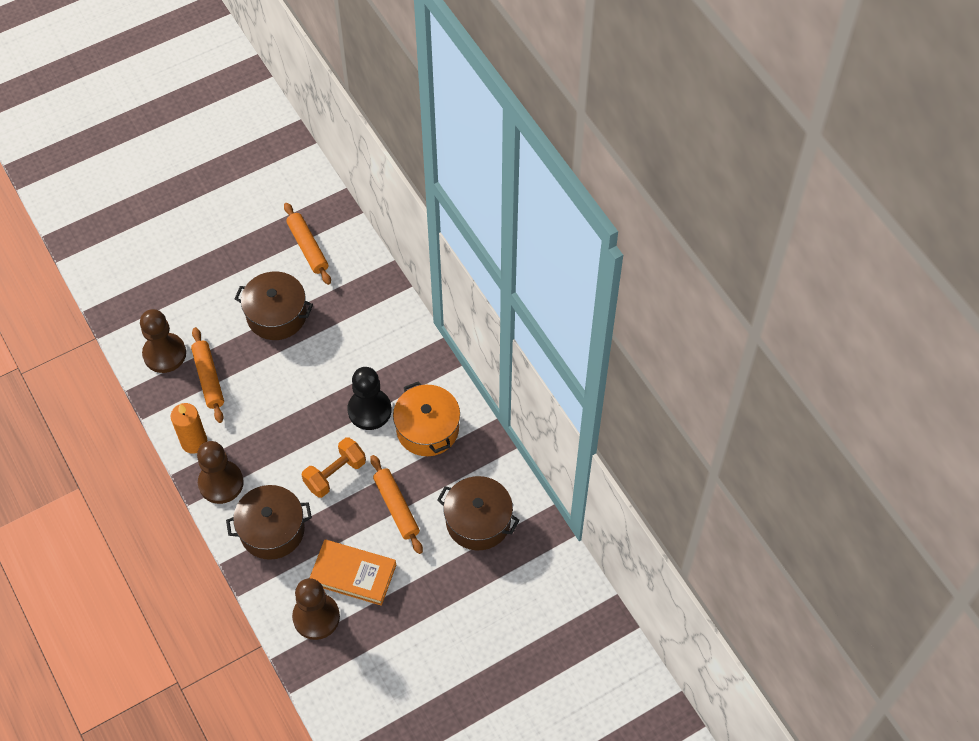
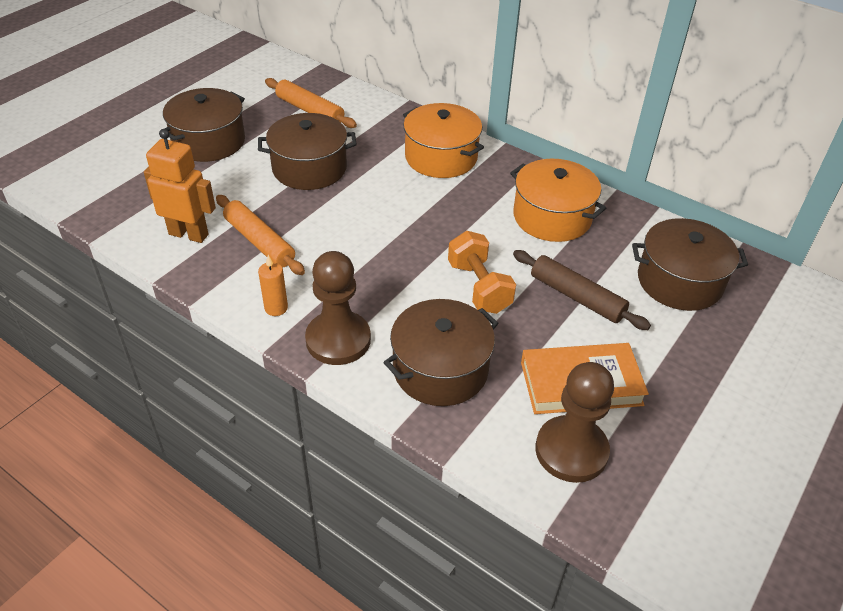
camera: 25 degrees left, 15 degrees down
(164, 354) = (189, 234): brown pawn -> orange robot
(194, 442) = (276, 308): orange candle -> orange candle, size x0.62
(215, 259) = (209, 141): none -> brown pot
(335, 474) = (479, 287): orange dumbbell -> orange dumbbell turned 45 degrees counterclockwise
(369, 410) = (474, 219): black pawn -> none
(382, 337) = (441, 157): none -> orange pot
(396, 507) = (577, 297): orange rolling pin -> brown rolling pin

